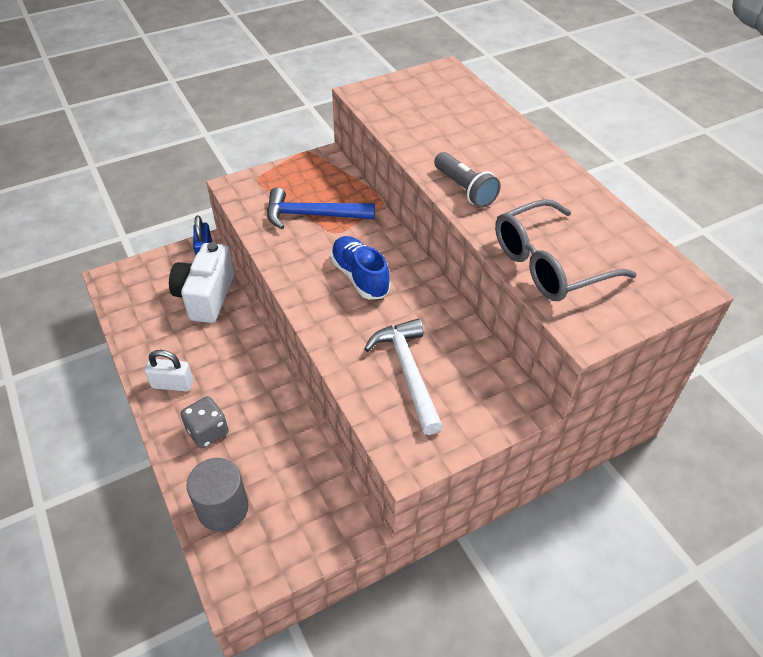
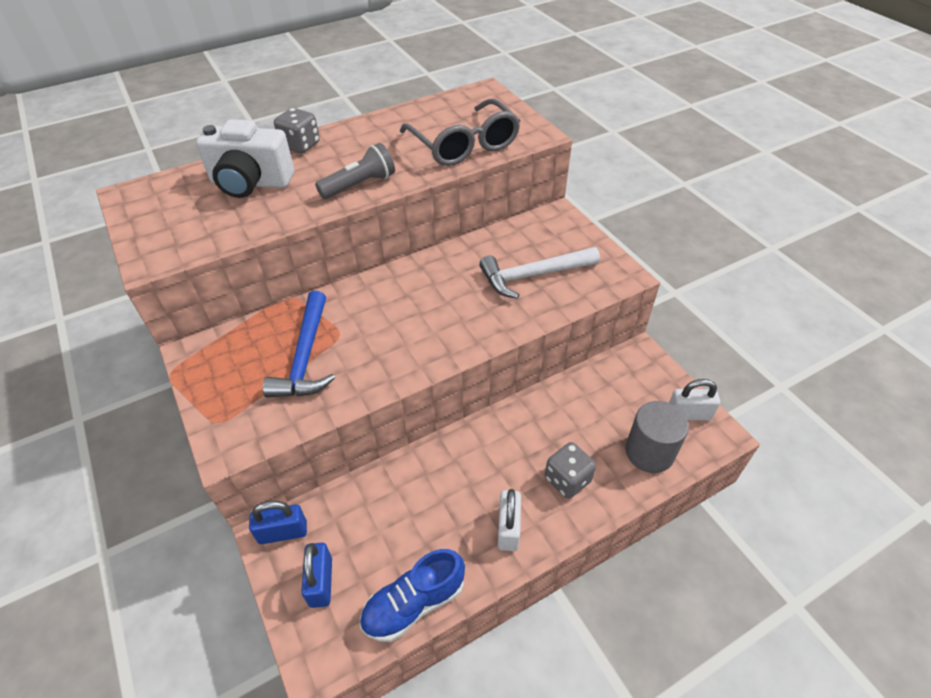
camera: 90 degrees left, 0 degrees up
(162, 276) = (321, 582): none -> blue padlock
(206, 296) = (367, 516): white camera -> white camera (251, 183)
(263, 560) = (688, 414): none -> white padlock
(360, 277) = (412, 311): blue shoe -> blue shoe (414, 603)
(530, 148) = (300, 145): none -> grey dice

